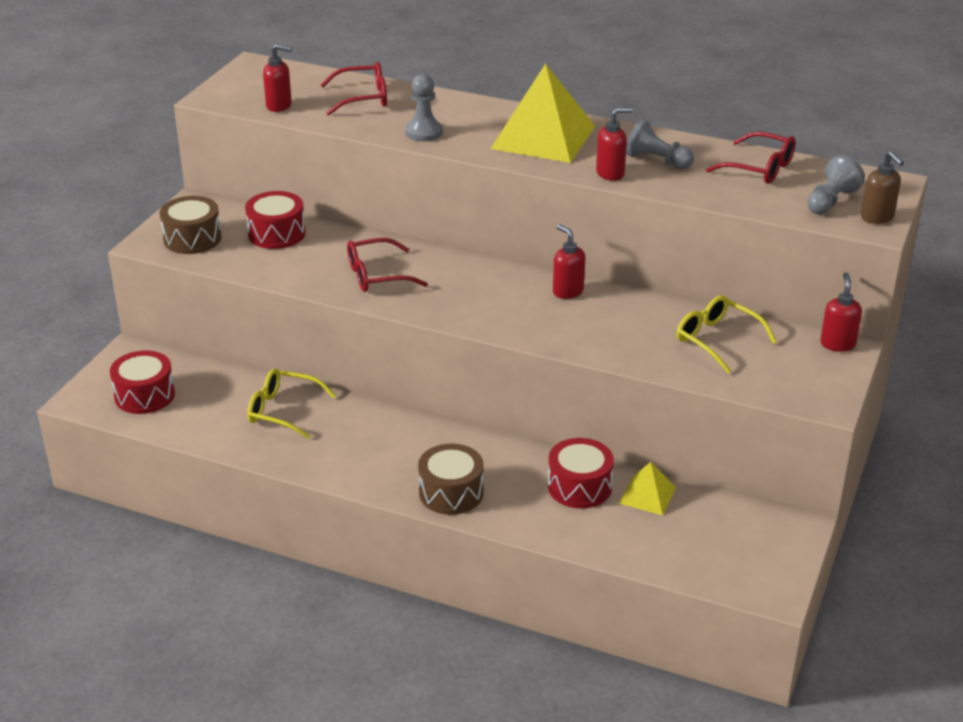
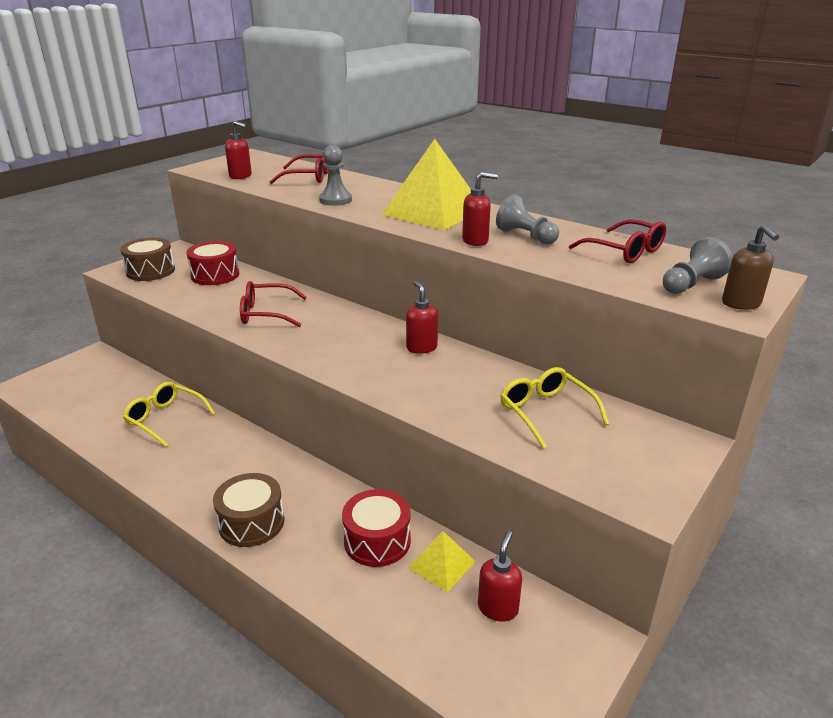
camera: 15 degrees right, 5 degrees down
(144, 395) = (73, 389): red drum -> none
(837, 344) = (678, 436): red soap dispenser -> red soap dispenser (498, 608)

